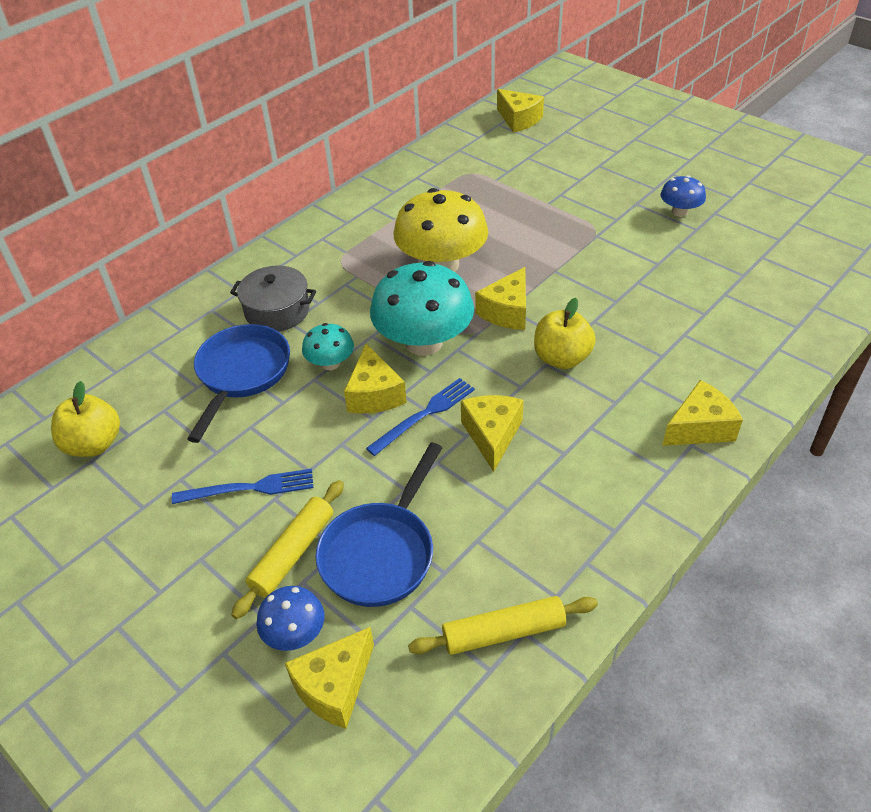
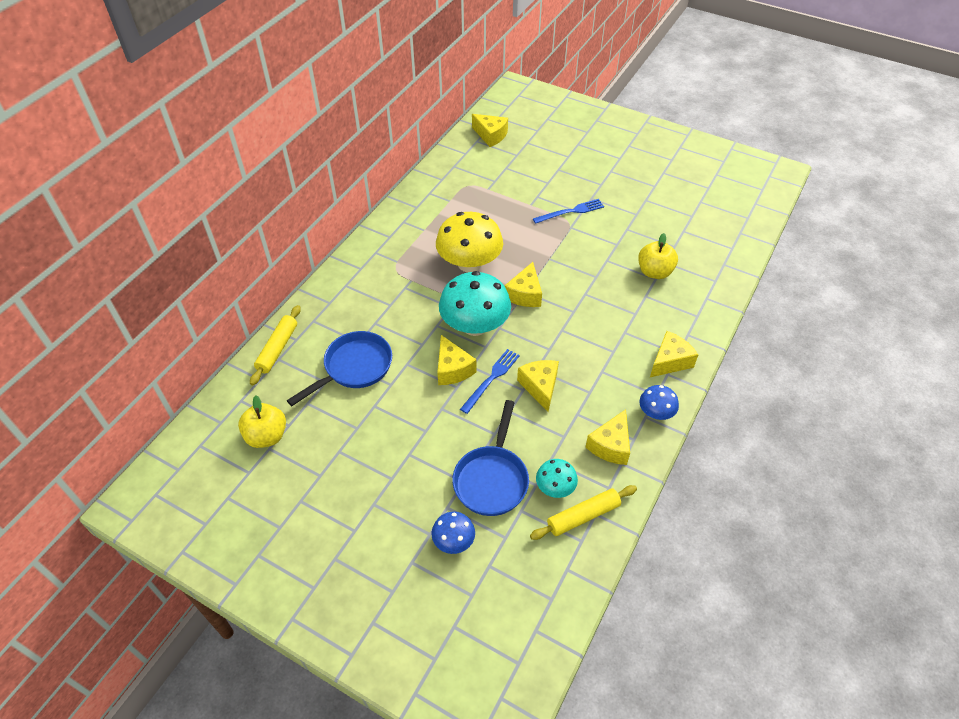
camera: 15 degrees left, 5 degrees up
(241, 374) = (354, 368): blue pan -> blue pan turned 45 degrees clockwise
(249, 488) = (389, 450): blue fork -> blue fork (571, 211)
(277, 311) = (362, 315): grey pot -> none
(293, 553) = (434, 489): yellow rolling pin -> yellow rolling pin (277, 348)
(330, 363) = (414, 350): turquoise mushroom -> turquoise mushroom (555, 487)
(334, 686) = (489, 569): yellow cheese -> yellow cheese (610, 445)
(561, 358) = (571, 324): yellow apple -> yellow apple (654, 272)
(679, 212) = (622, 201): blue mushroom -> blue mushroom (656, 412)

